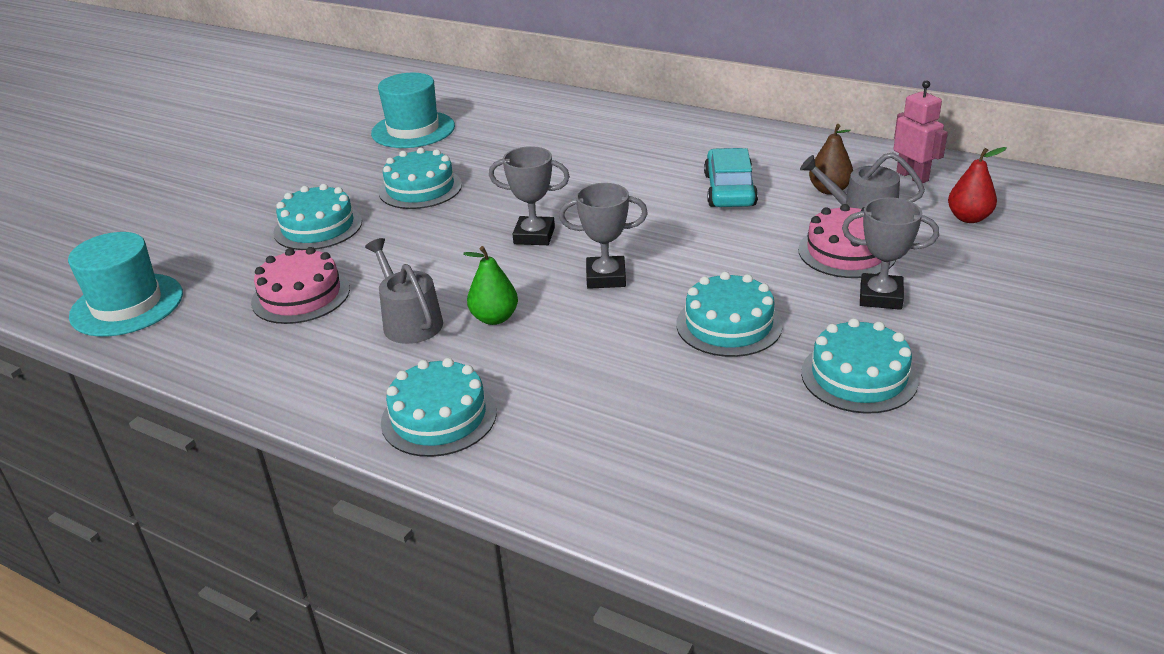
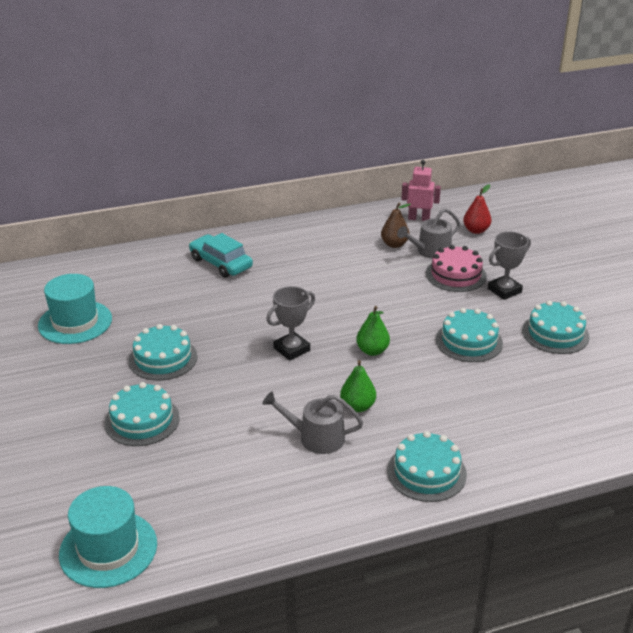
camera: 50 degrees left, 0 degrees up
(301, 295) = (220, 465): pink cake -> none
(606, 277) = (372, 351): grey trophy -> green pear
(730, 190) = (347, 268): turquoise car -> turquoise car (221, 263)

